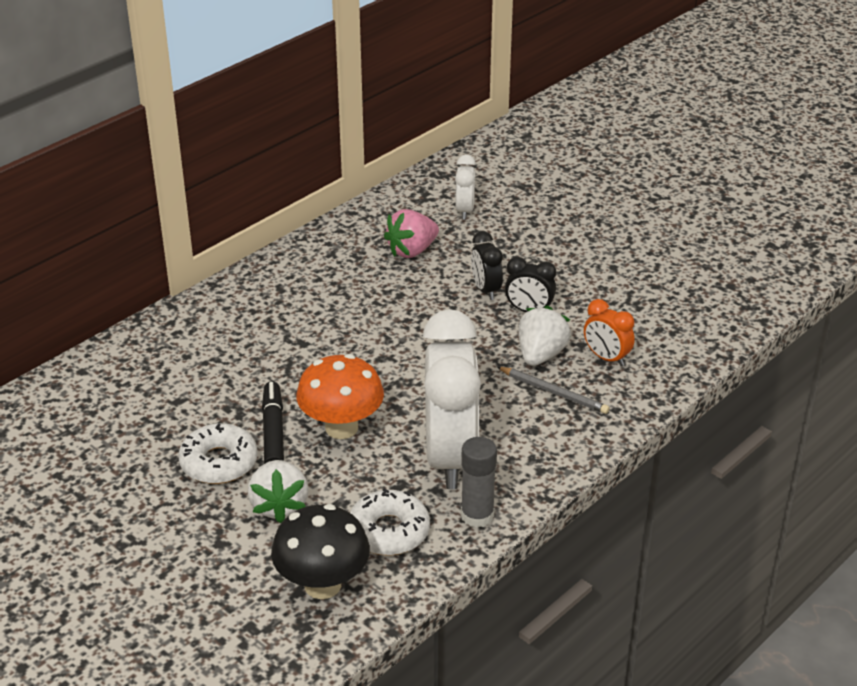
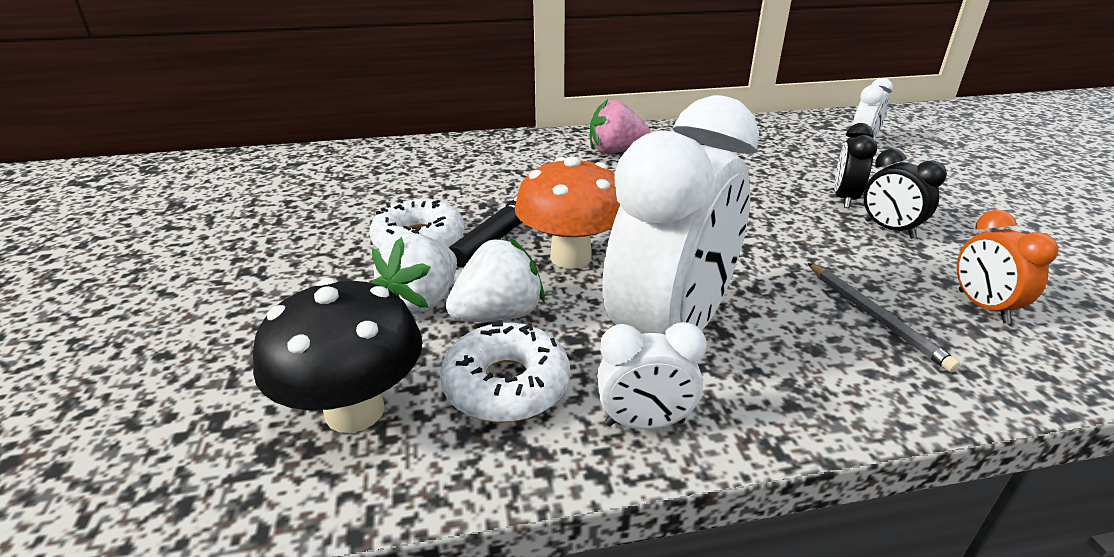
camera: 35 degrees right, 5 degrees down
(412, 251) = (782, 153): pink strawberry -> pink strawberry (616, 151)
(477, 515) = (644, 423): grey glue stick -> white clock
(541, 355) = (879, 273): white strawberry -> white strawberry (498, 315)

